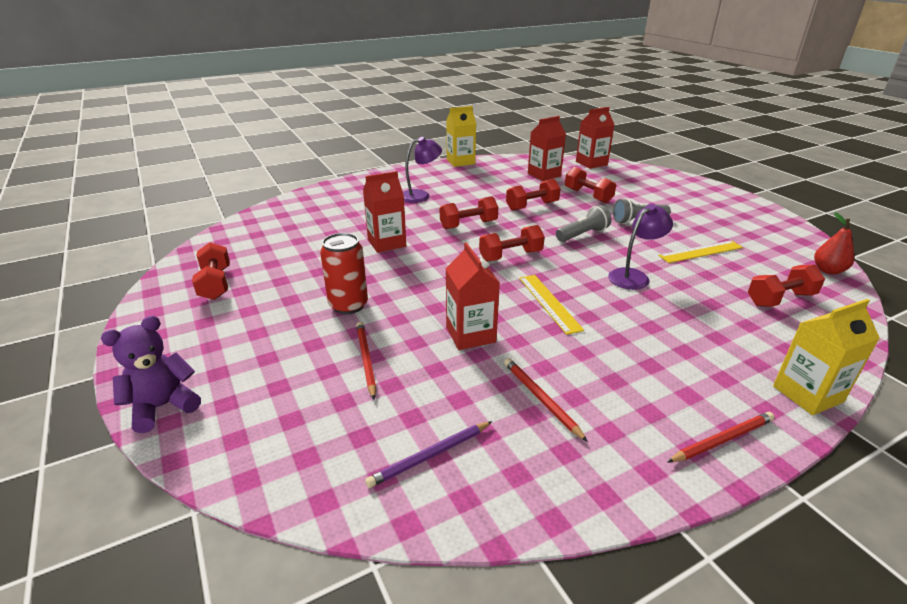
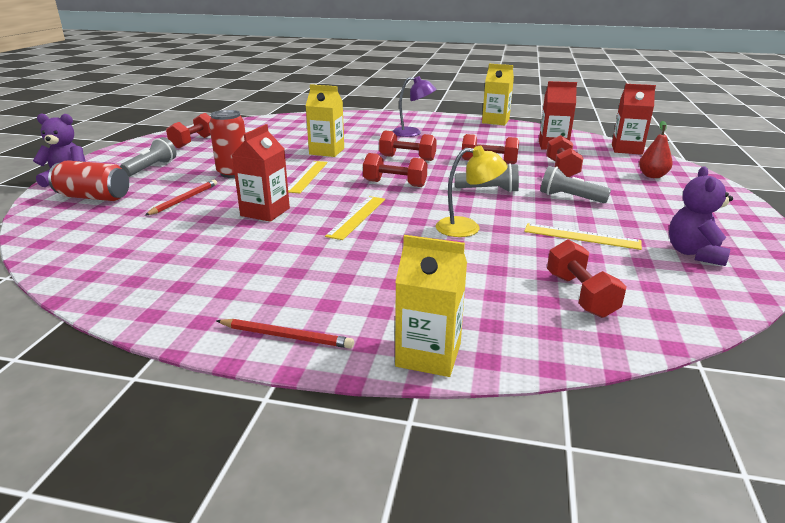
camera: 40 degrees right, 5 degrees down
(239, 339) = (151, 168): none -> grey flashlight
(253, 410) = (94, 197): none -> red can
(387, 243) = (327, 151): red carton -> yellow carton
(426, 279) = (307, 176): none -> yellow ruler
(430, 456) = (116, 251): purple pencil -> none
(541, 399) = (228, 258): red pencil -> none
(634, 276) = (467, 228): purple lamp -> yellow lamp
(765, 238) = (694, 253): none -> purple teddy bear
(780, 299) = (580, 295): red dumbbell -> red dumbbell turned 60 degrees clockwise
(828, 270) = (711, 301): red pear -> red pear (652, 176)

